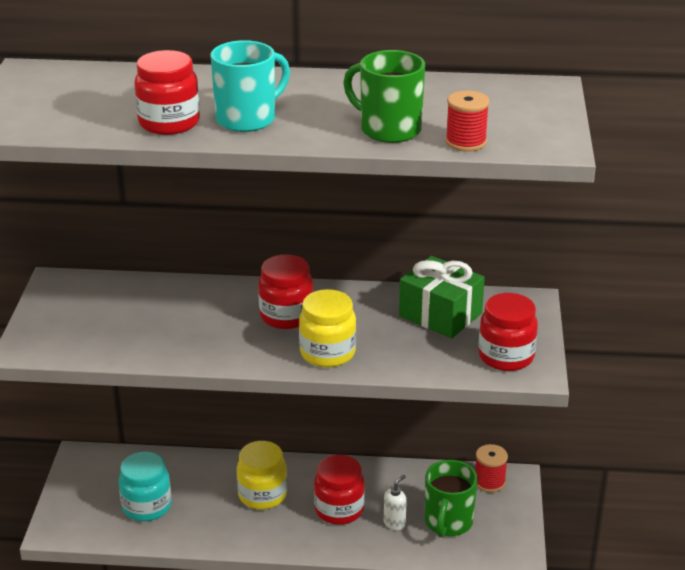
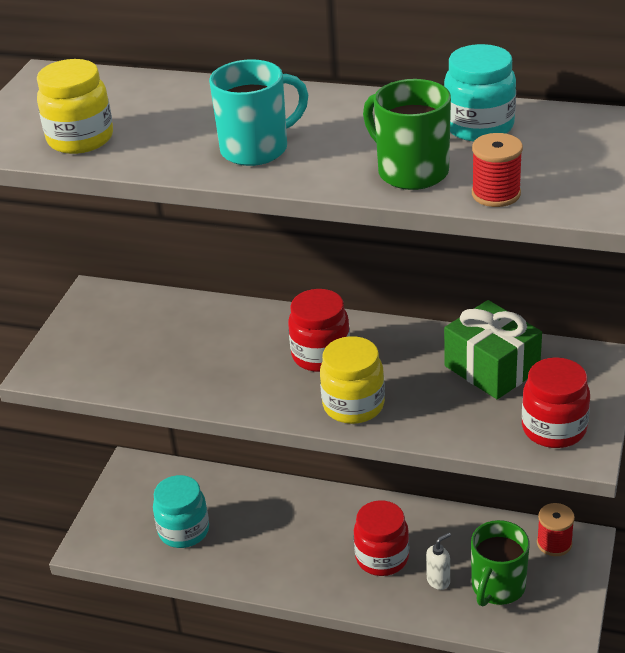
camera: 15 degrees right, 5 degrees up
(169, 123) = (169, 150): red jar -> none
(262, 495) = (305, 531): yellow jar -> yellow jar (80, 139)
(433, 94) = (479, 127): none -> turquoise jar

